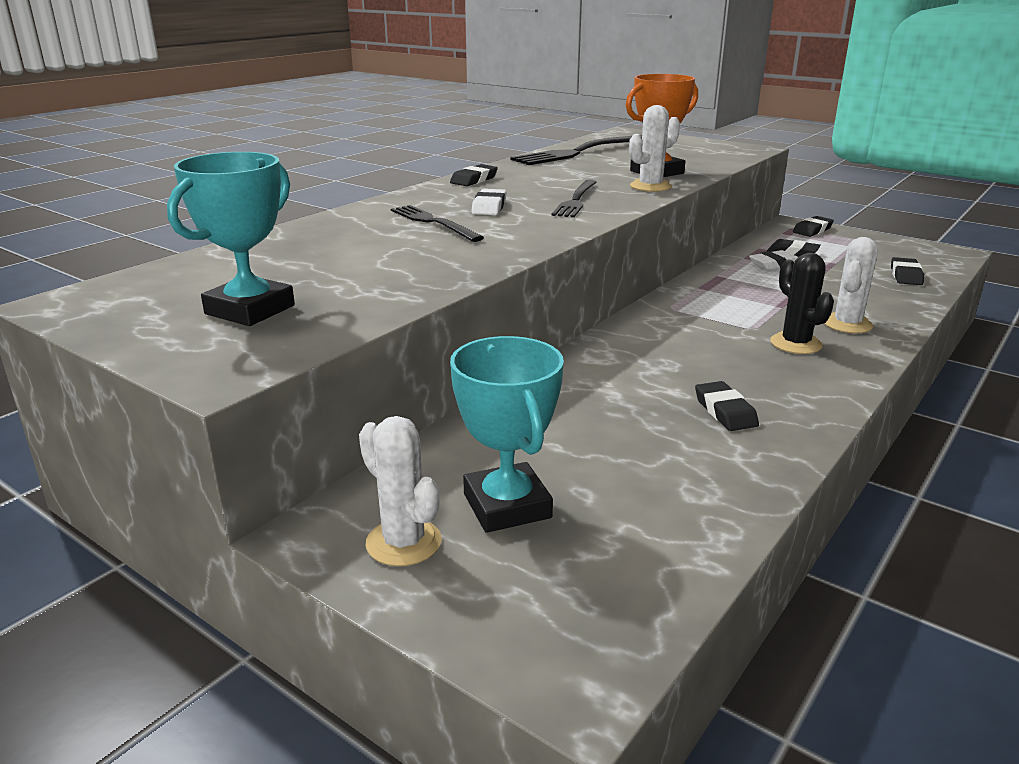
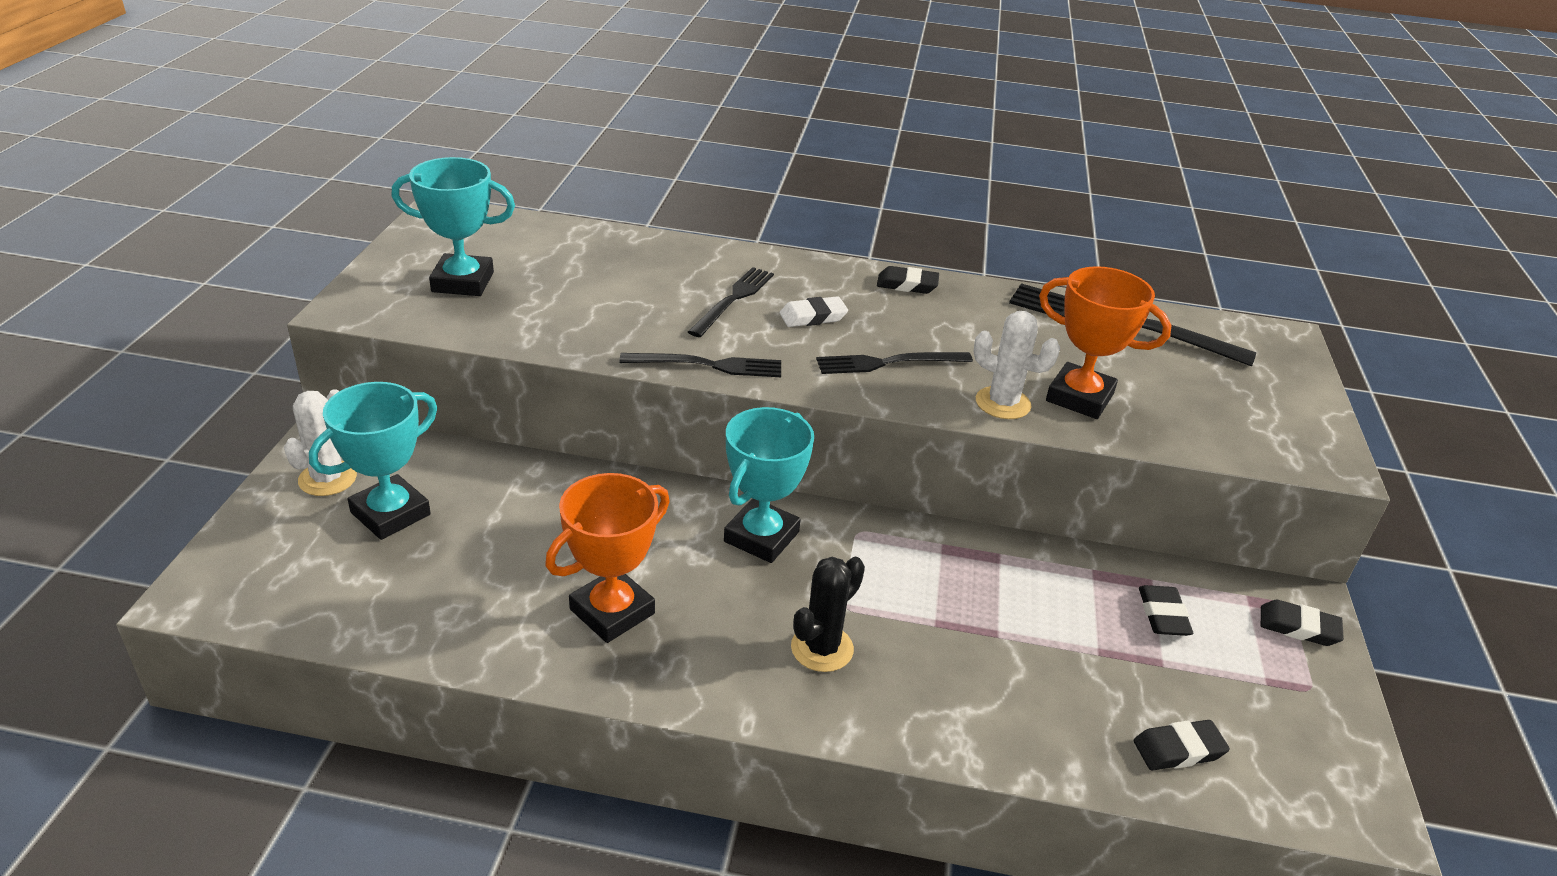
camera: 60 degrees right, 10 degrees up
(528, 244) = (708, 365): none -> black fork
(658, 338) = (761, 537): none -> turquoise trophy
(725, 411) = (612, 611): black eraser -> orange trophy
(774, 264) = (1092, 601): white eraser -> none
(847, 324) = (921, 692): white cactus -> none

